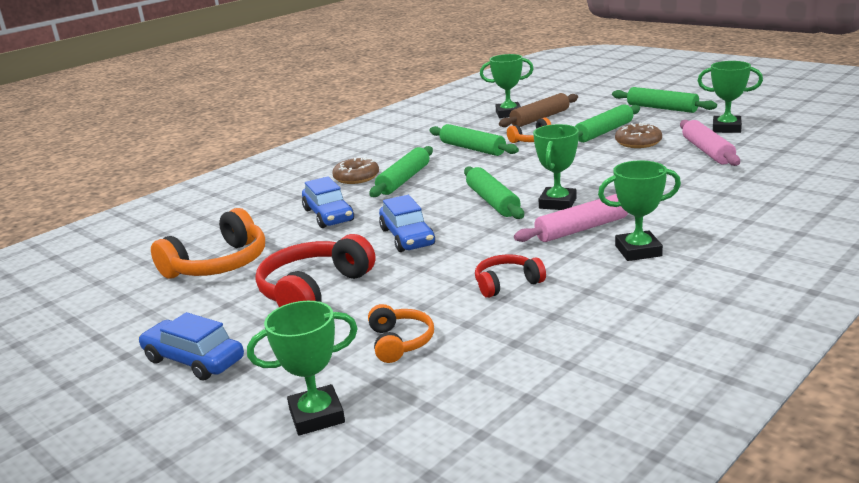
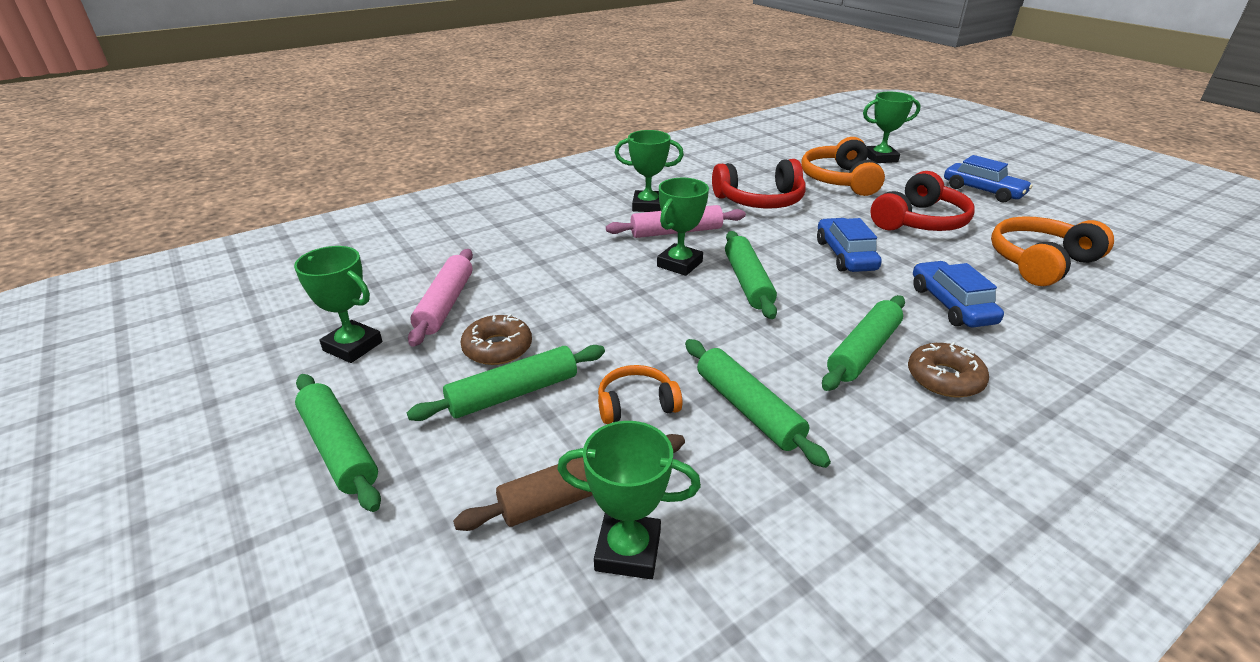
camera: 170 degrees left, 10 degrees up
(400, 342) = (839, 180): orange headphones -> orange headphones, size x1.76
(506, 283) = (760, 200): red headphones -> red headphones, size x1.76

